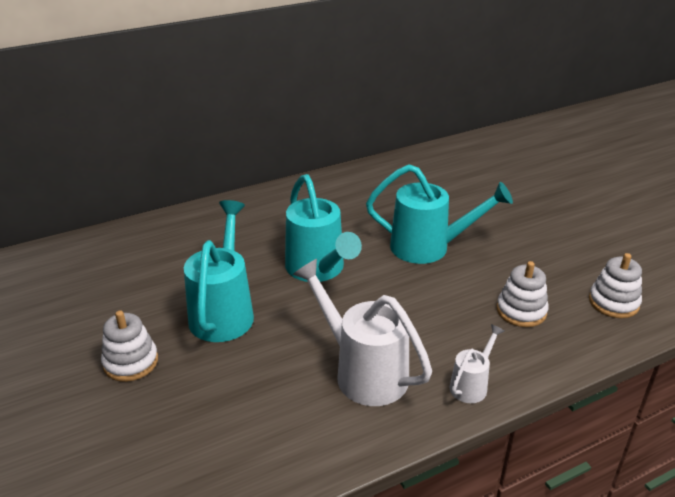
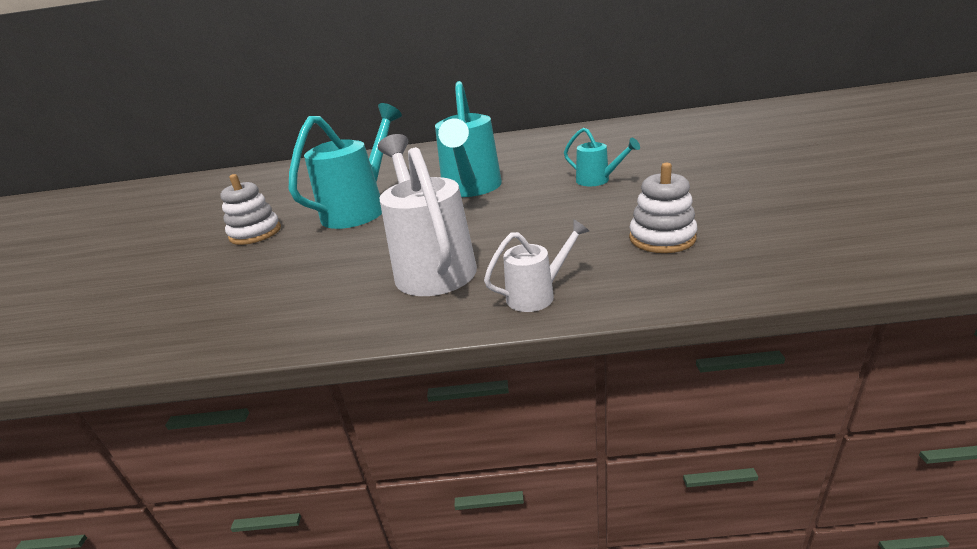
camera: 30 degrees right, 5 degrees down
(428, 247) = (597, 180): turquoise watering can -> turquoise watering can, size x0.51
(613, 302) = (805, 243): white stacking toy -> none

